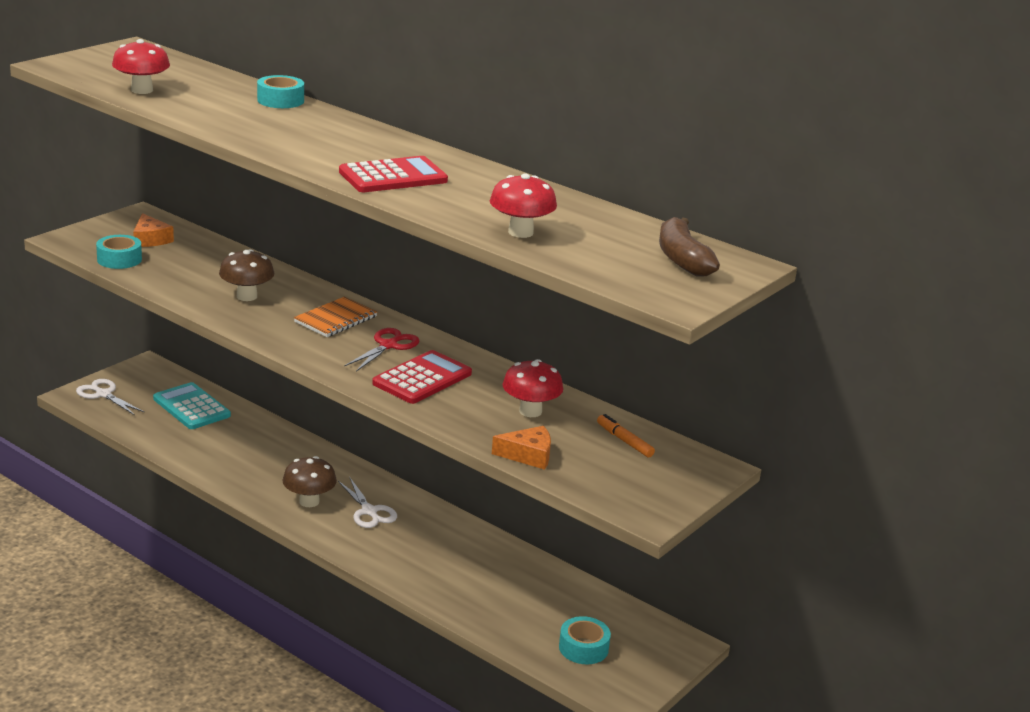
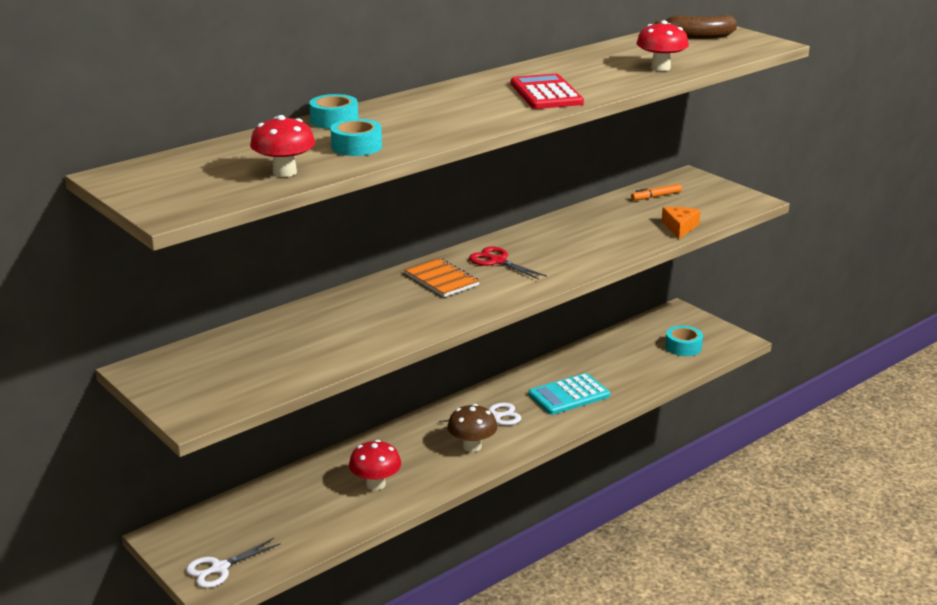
camera: 75 degrees left, 0 degrees up
(119, 259) = (266, 382): turquoise tape -> turquoise tape (356, 146)
(150, 239) = (217, 364): orange cheese -> none
(191, 407) = (273, 507): turquoise calculator -> turquoise calculator (569, 395)
(247, 296) = (382, 317): brown mushroom -> none
(422, 379) = (559, 253): red calculator -> none
(530, 411) = (613, 220): red mushroom -> red mushroom (375, 484)

